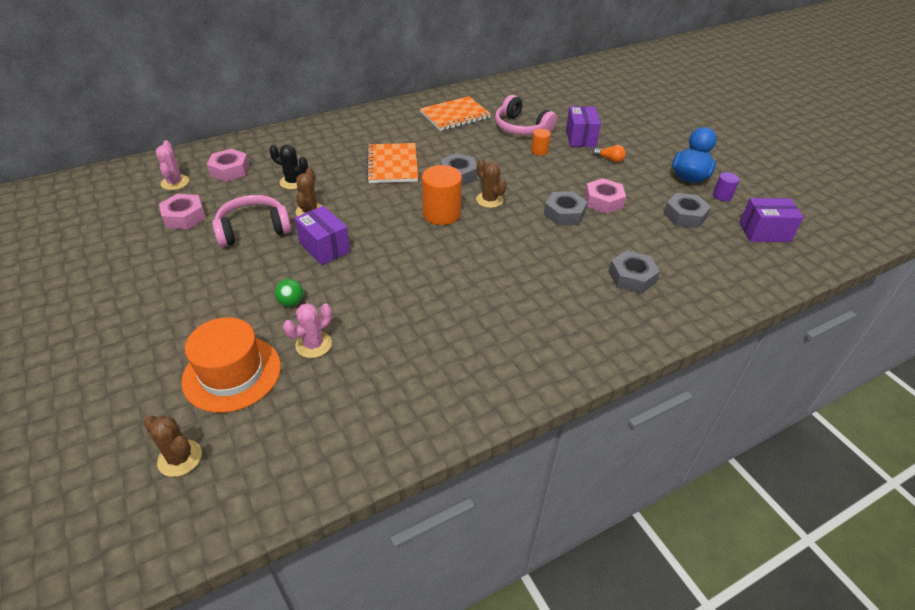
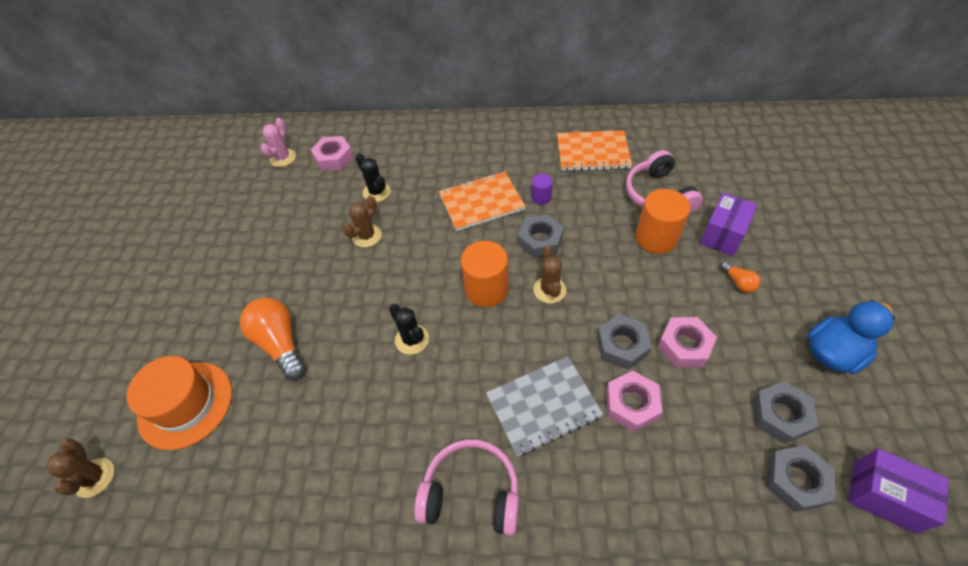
camera: 35 degrees right, 10 degrees up
(184, 217) = (265, 202): pink nut -> pink nut (631, 404)
(253, 229) = (307, 239): pink headphones -> pink headphones (471, 493)
(291, 302) = (280, 344): green ball -> orange light bulb
(313, 344) = (265, 405): pink cactus -> none
(324, 247) = (350, 288): purple box -> none
(392, 165) = (481, 202): orange notebook -> orange notebook turned 45 degrees clockwise
(407, 261) = (412, 339): none -> black cactus
(539, 151) = (656, 238): orange cylinder -> orange cylinder, size x1.94
(539, 263) = (543, 406): none -> grey notebook
(632, 277) = (639, 481): grey nut -> grey nut (795, 480)
(722, 196) = (861, 405): purple cylinder -> purple cylinder (541, 197)

